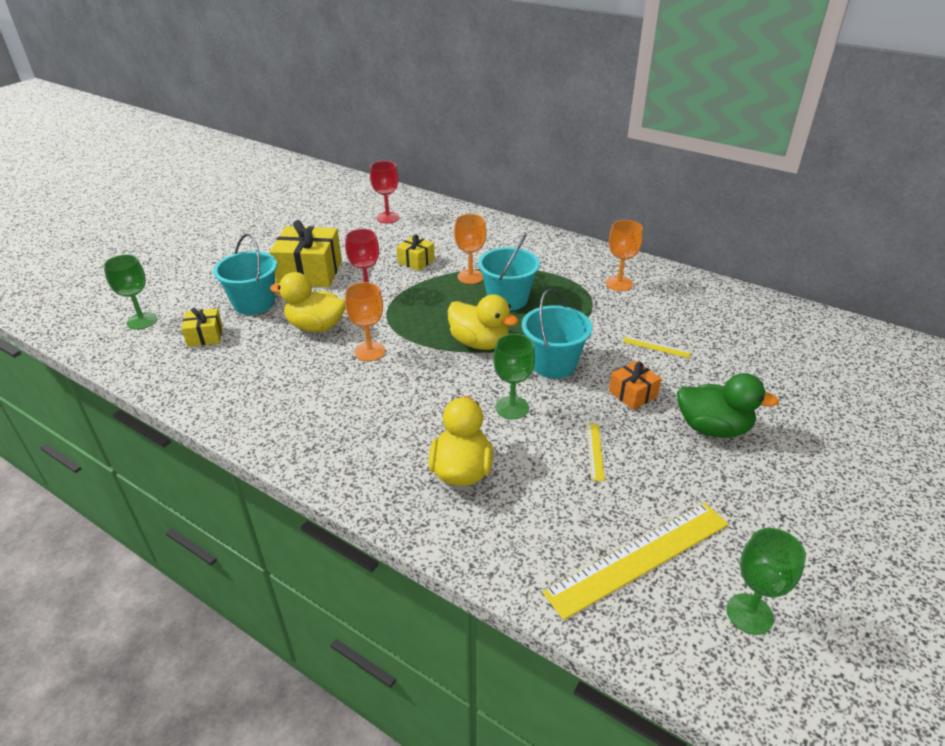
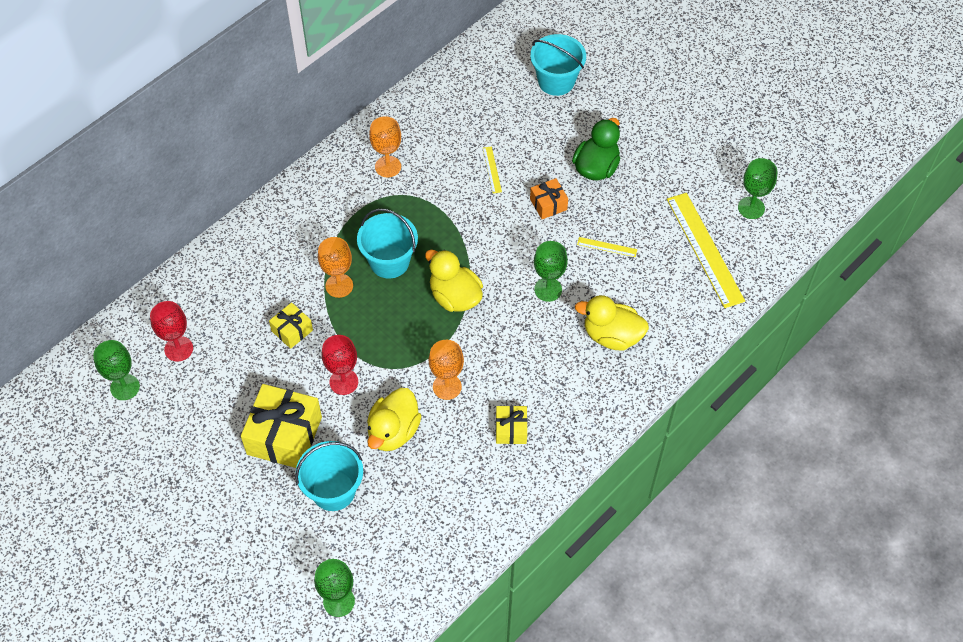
camera: 80 degrees left, 20 degrees up
(205, 336) = (384, 534): yellow gift -> yellow gift (511, 429)
(350, 204) = (125, 387): none -> green goblet
(479, 343) = (455, 297): yellow duck -> yellow duck turned 90 degrees counterclockwise
(553, 364) = (498, 248): turquoise bucket -> turquoise bucket (556, 81)
(656, 347) = (492, 169): yellow ruler -> yellow ruler turned 45 degrees counterclockwise

